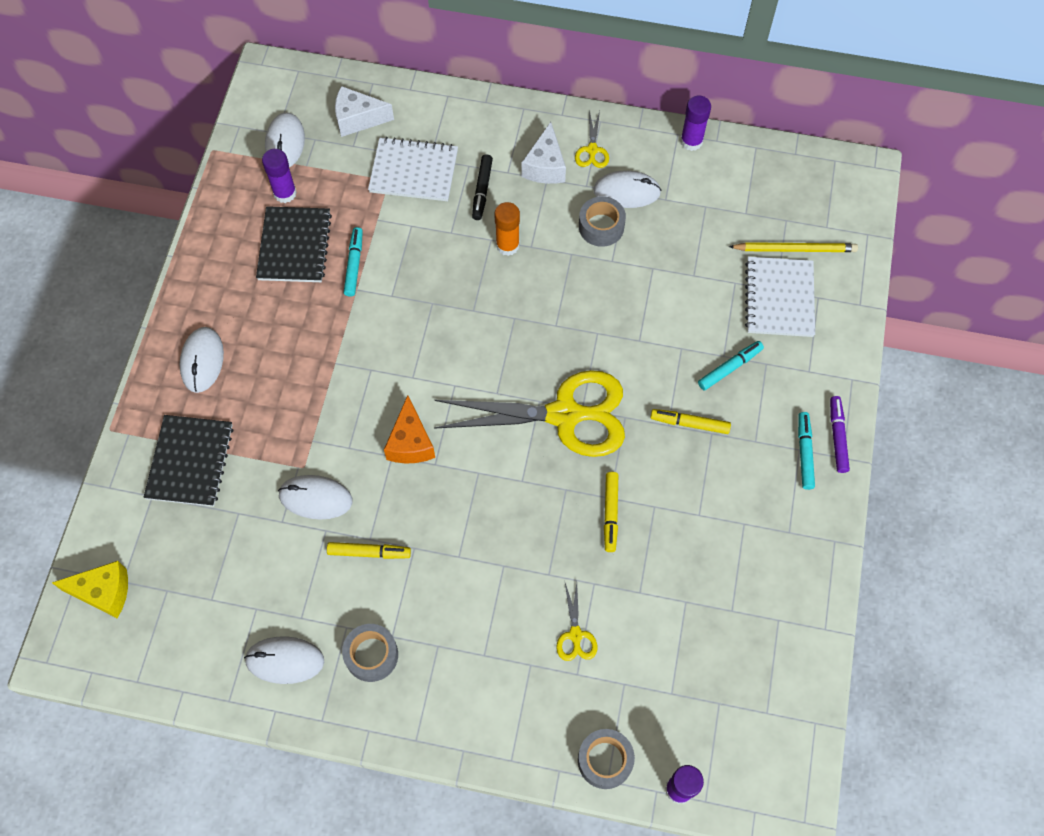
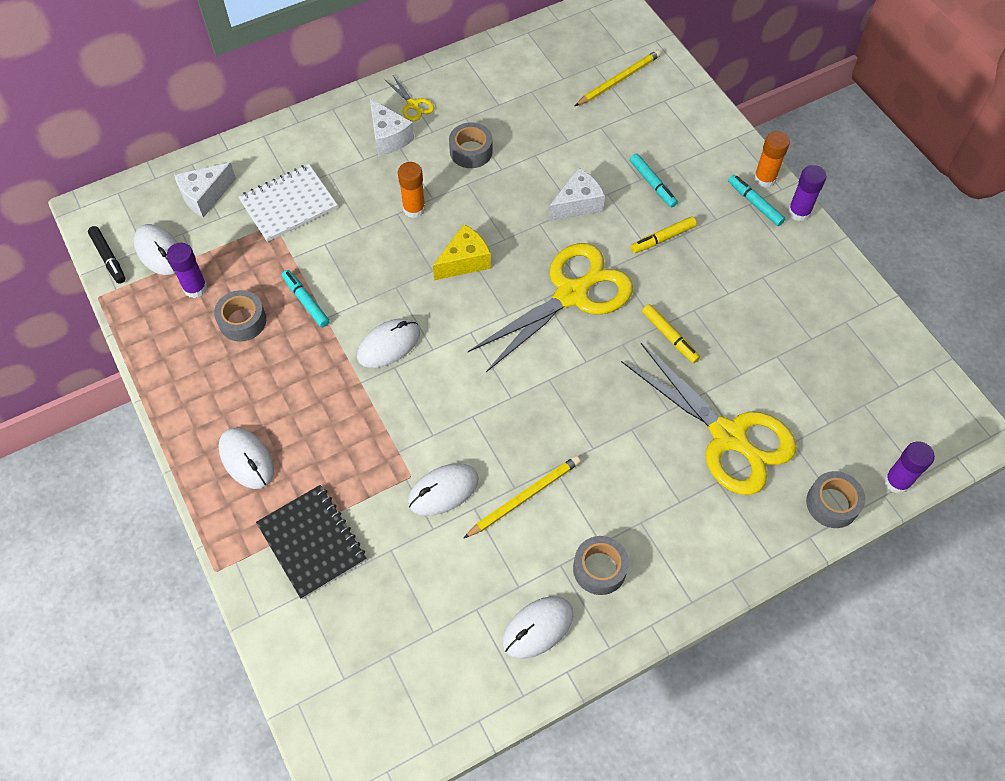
camera: 40 degrees left, 5 degrees down
(104, 592) = (336, 700): yellow cheese -> yellow cheese (464, 261)
(294, 246) = (242, 321): black notebook -> grey tape
(369, 552) = (524, 497): yellow marker -> yellow pencil
(410, 442) = (477, 396): orange cheese -> none
(482, 190) = (356, 184): black marker -> black marker (108, 258)
(575, 635) = (728, 436): yellow scissors -> yellow scissors, size x2.46
(626, 191) = (466, 116): white mouse -> white mouse (389, 345)
(646, 339) = (577, 204): none -> white cheese
(691, 141) = (479, 55): purple glue stick -> purple glue stick (799, 212)
(729, 368) = (652, 184): turquoise marker -> turquoise marker turned 135 degrees clockwise
(779, 298) = (640, 118): white notebook -> none
(837, 436) = (764, 179): purple marker -> orange glue stick

